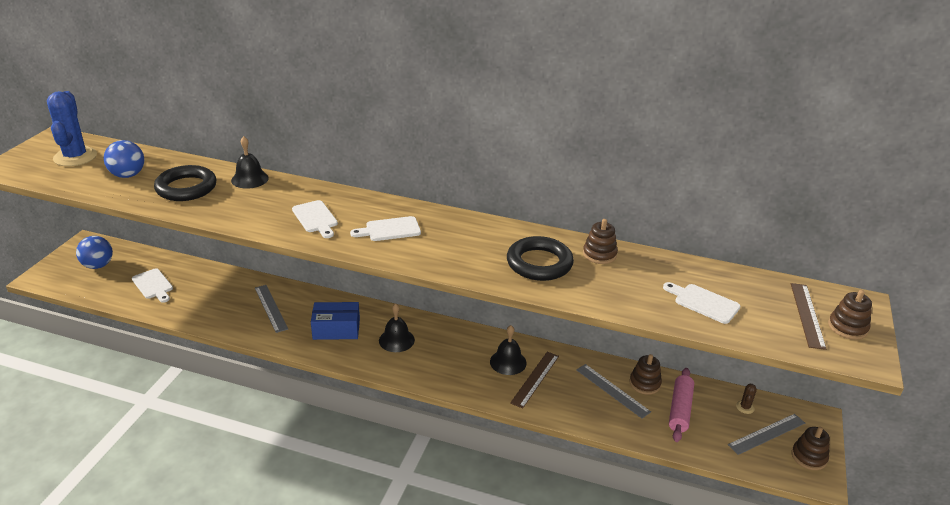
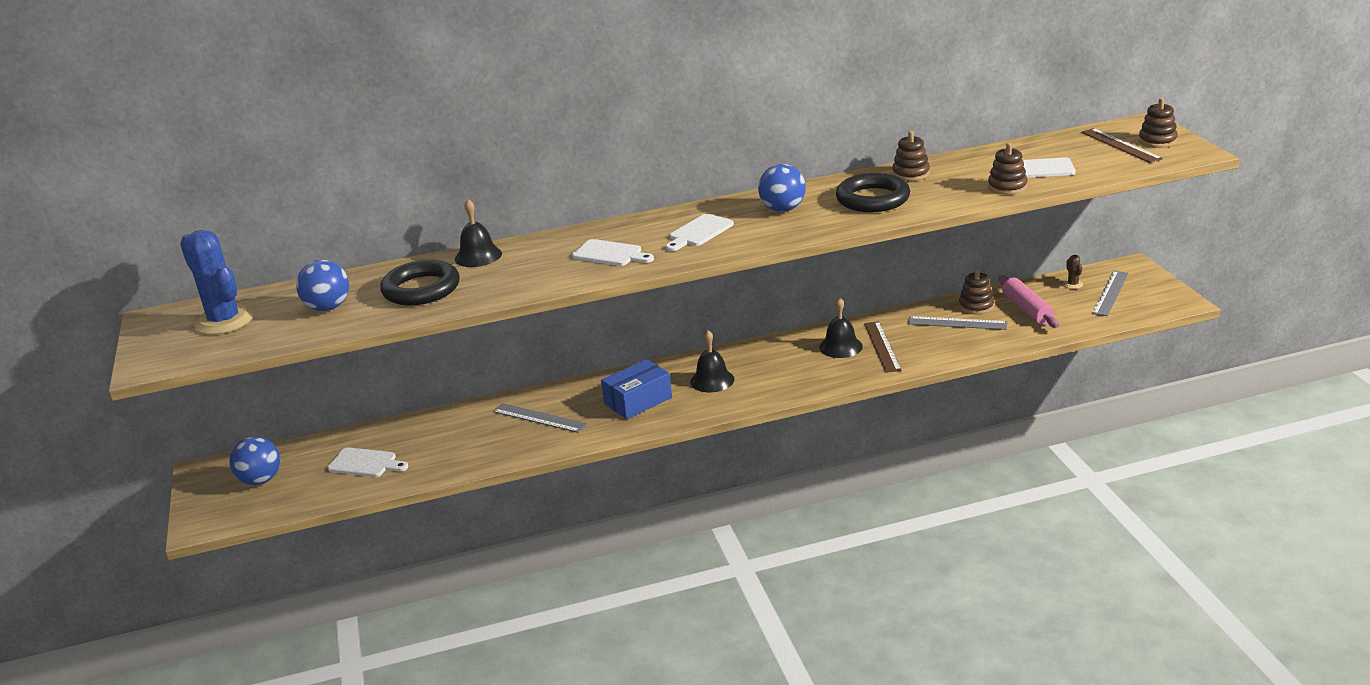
camera: 30 degrees left, 5 degrees down
(468, 239) = (783, 209): none -> blue ball
(809, 457) = (1157, 292): brown stacking toy -> brown stacking toy (1007, 187)

